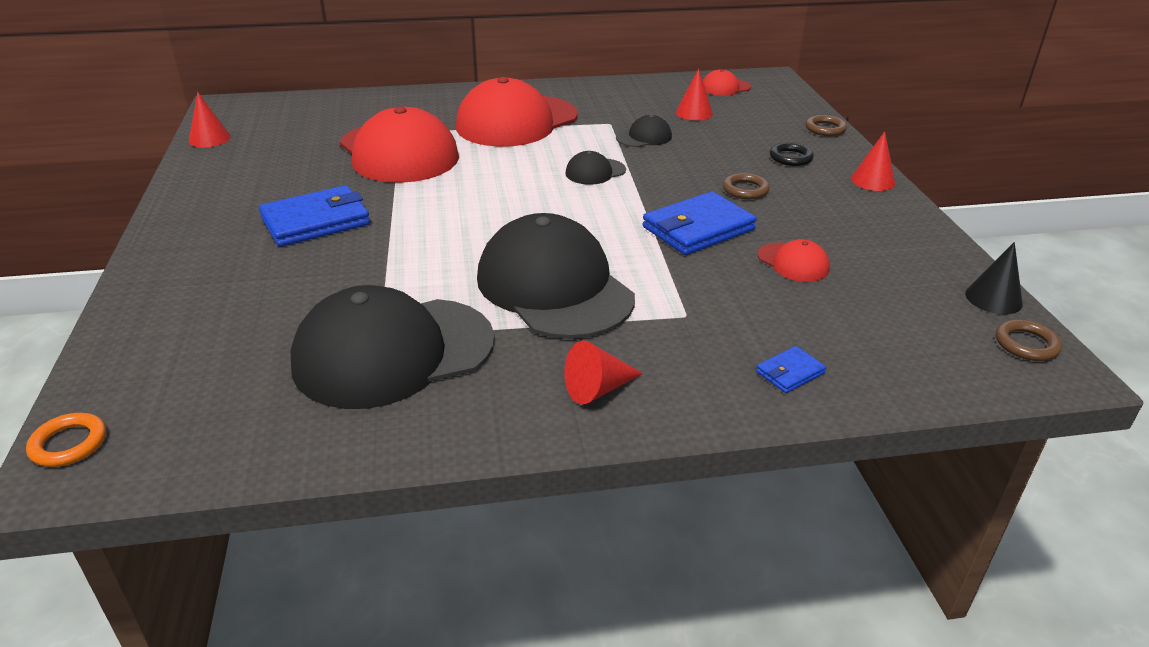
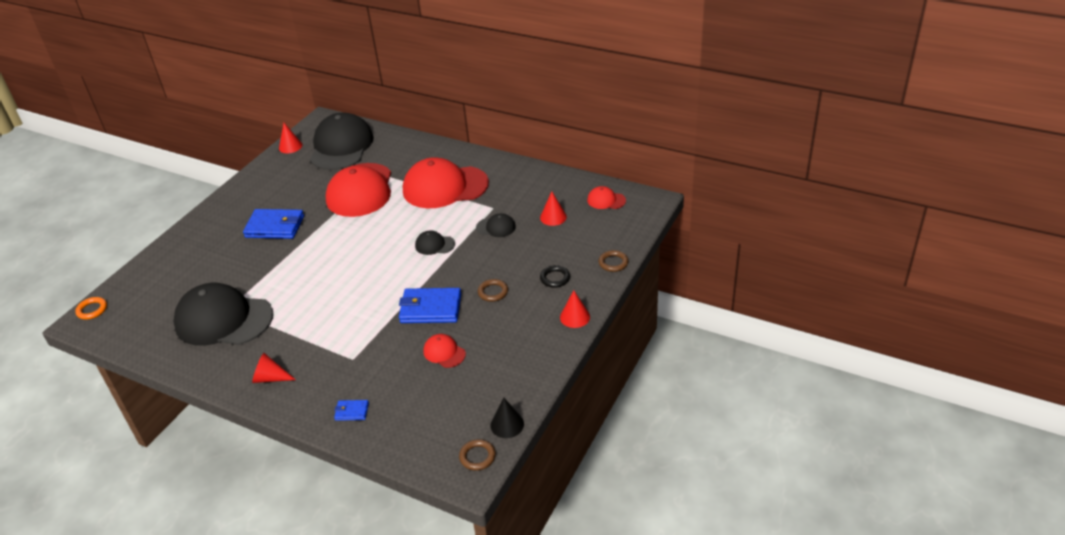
camera: 40 degrees right, 5 degrees up
(554, 287) = (321, 314): black cap -> black cap (341, 146)
(793, 262) = (444, 352): red cap -> red cap turned 135 degrees clockwise

